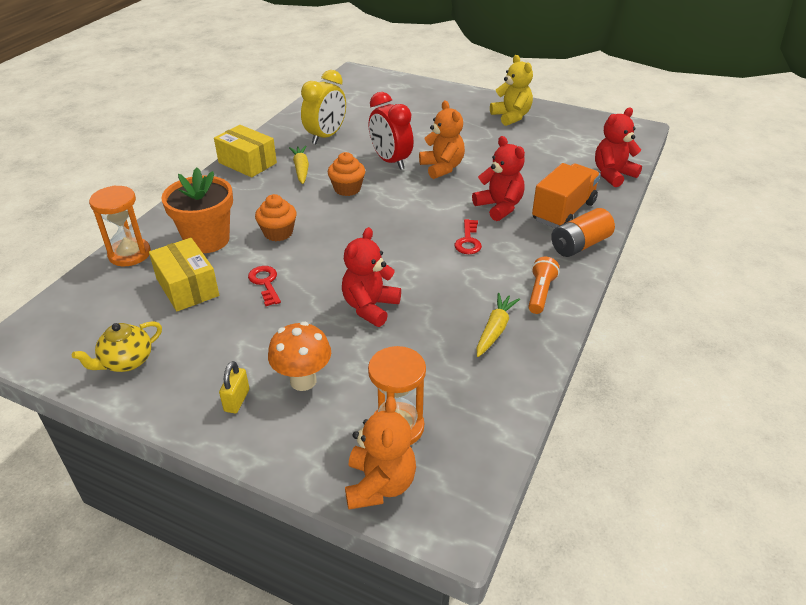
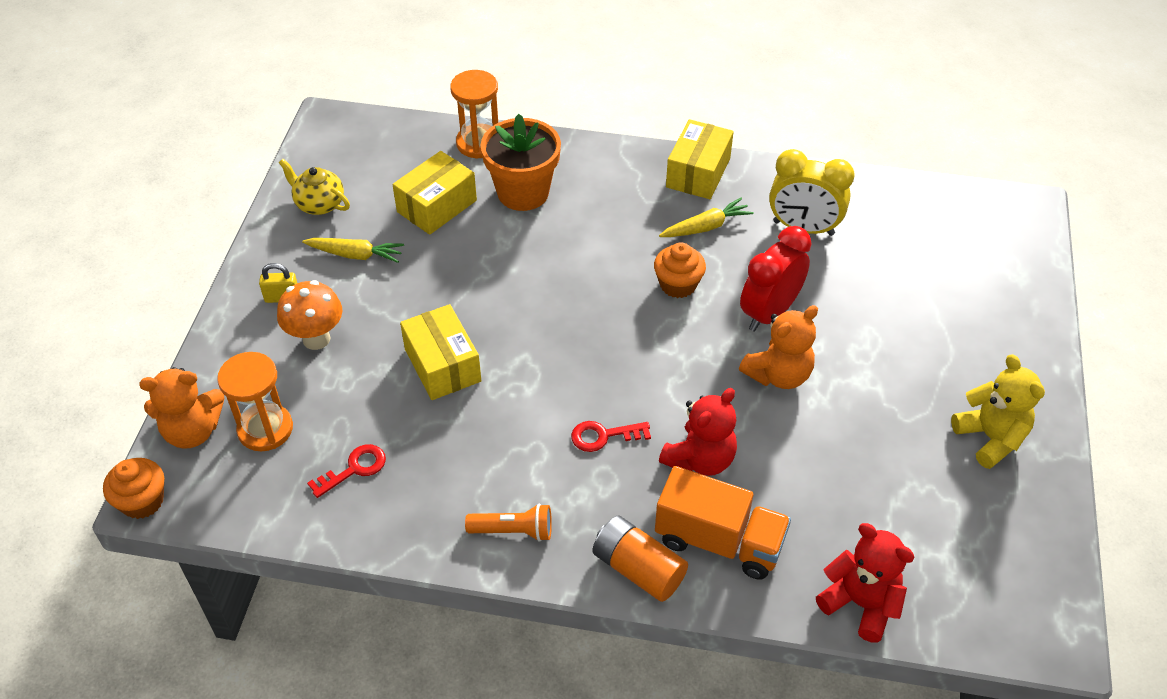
camera: 75 degrees right, 10 degrees up
(265, 283) = (460, 264): red key -> red key (354, 469)
(278, 233) = (557, 247): orange cupcake -> orange cupcake (142, 501)
(370, 307) = (442, 365): red teddy bear -> yellow box
(495, 330) = (431, 491): yellow carrot -> yellow carrot (355, 255)
(511, 117) = (990, 438): yellow teddy bear -> yellow teddy bear turned 75 degrees counterclockwise

